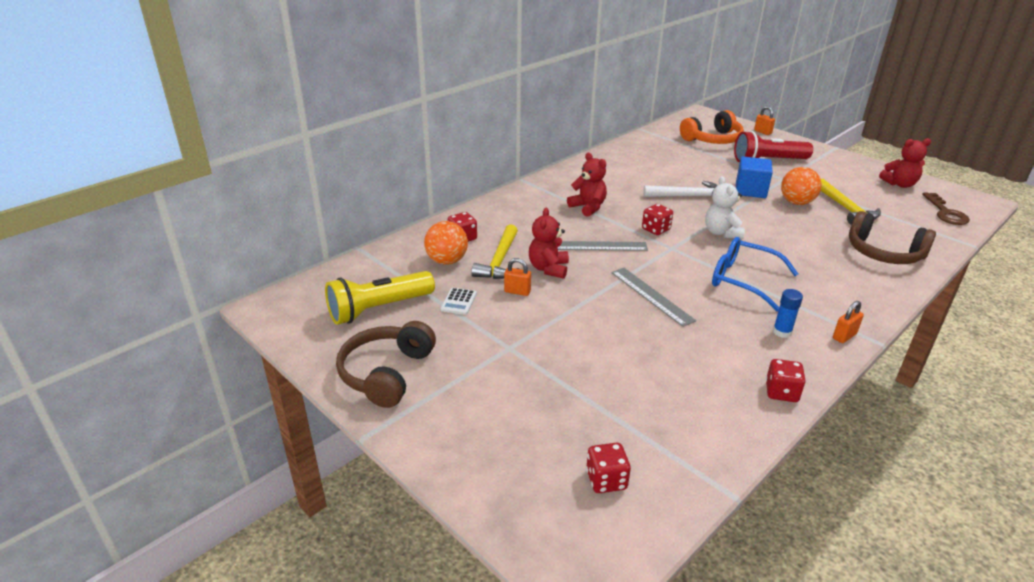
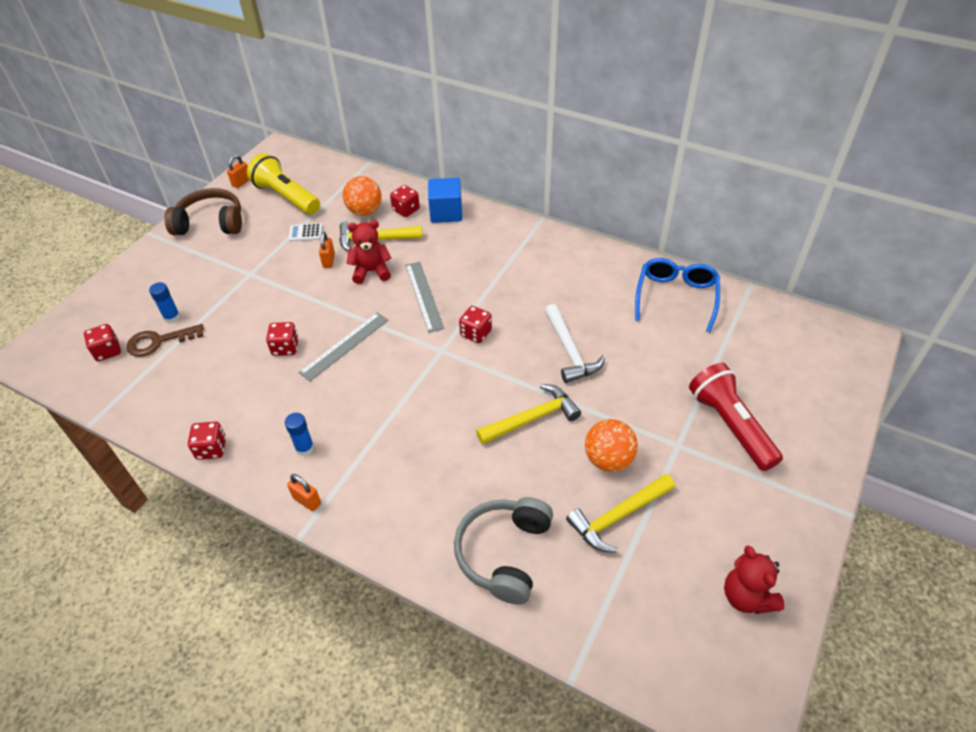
camera: 75 degrees right, 15 degrees up
(561, 416) = (172, 317): none -> blue glue stick
(588, 207) = (502, 275): red teddy bear -> none
(643, 332) = (285, 347): none -> red dice
(712, 139) = (767, 360): orange headphones -> none
(721, 233) = (491, 388): white teddy bear -> none
(743, 280) = (393, 413): blue glasses -> blue glasses (676, 297)
(750, 190) = (619, 409): blue cube -> blue cube (446, 213)
(756, 222) = (532, 418): none -> yellow hammer
(762, 132) = (841, 415): orange padlock -> orange padlock (241, 182)
(883, 253) = (504, 553): brown headphones -> grey headphones
(946, 213) = (670, 653): brown key -> brown key (159, 341)

